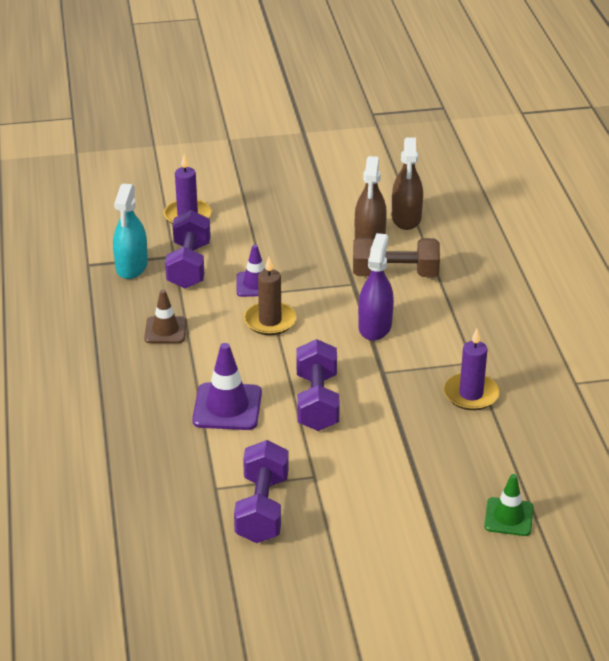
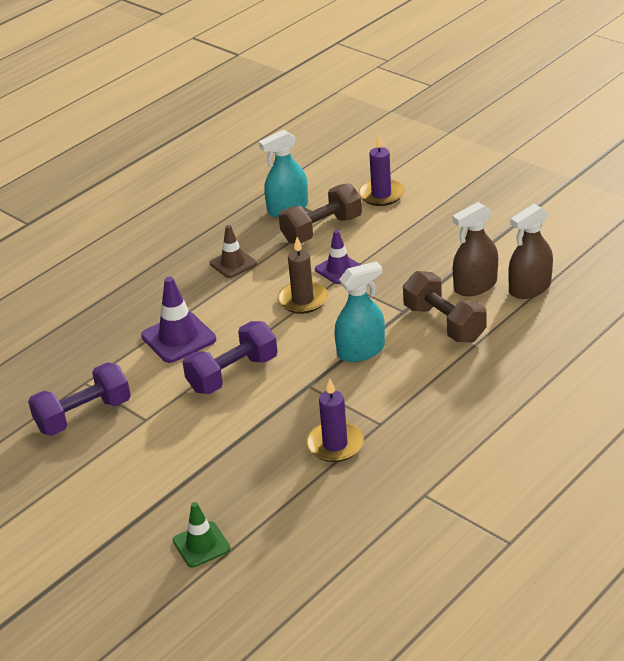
camera: 55 degrees right, 0 degrees up
(189, 265) = (321, 230): purple dumbbell -> brown dumbbell
(375, 326) = (361, 351): purple spray bottle -> turquoise spray bottle

